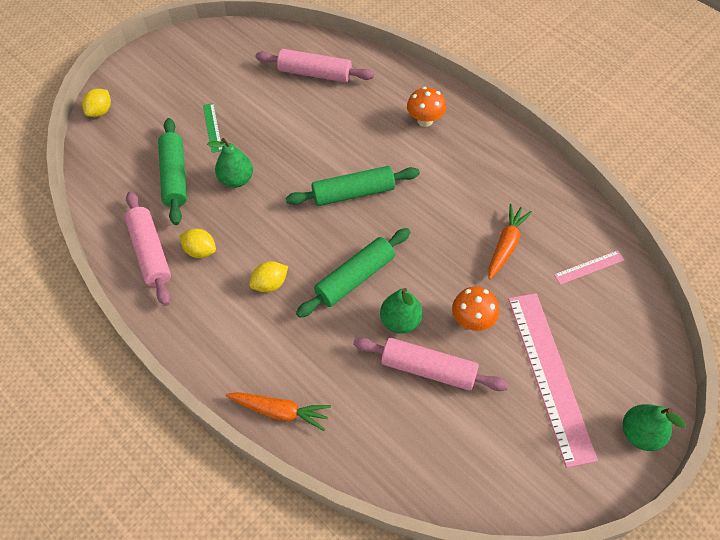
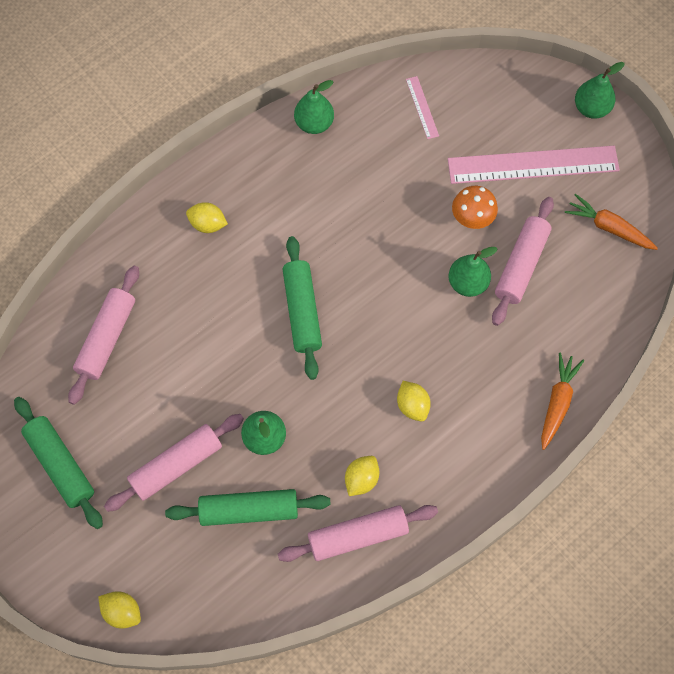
camera: 85 degrees left, 10 degrees up
(212, 127) = (176, 465): green ruler -> pink rolling pin
(355, 278) = (413, 320): green rolling pin -> green rolling pin (60, 465)
(425, 120) = (208, 224): orange mushroom -> yellow lemon
(506, 245) = (388, 174): orange carrot -> orange carrot (608, 227)
(544, 182) = (314, 124): none -> green pear

